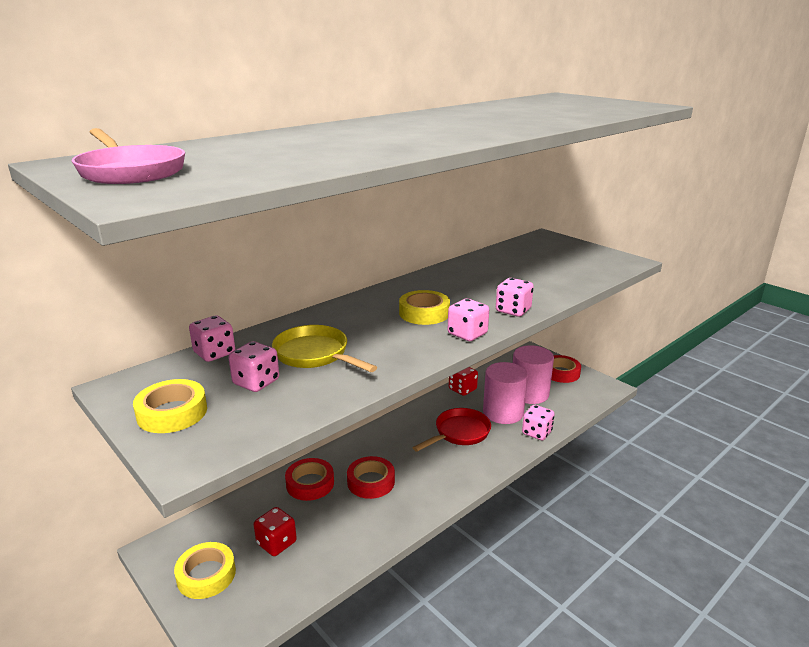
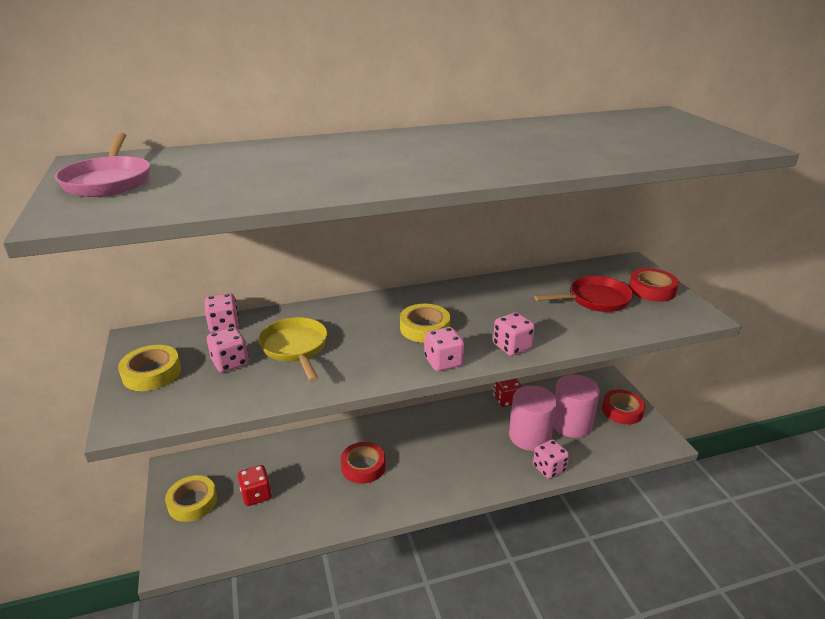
camera: 25 degrees right, 5 degrees up
(310, 483) = (314, 451): red tape -> red tape (652, 290)
(459, 433) = (472, 444): red pan -> red pan (595, 300)

